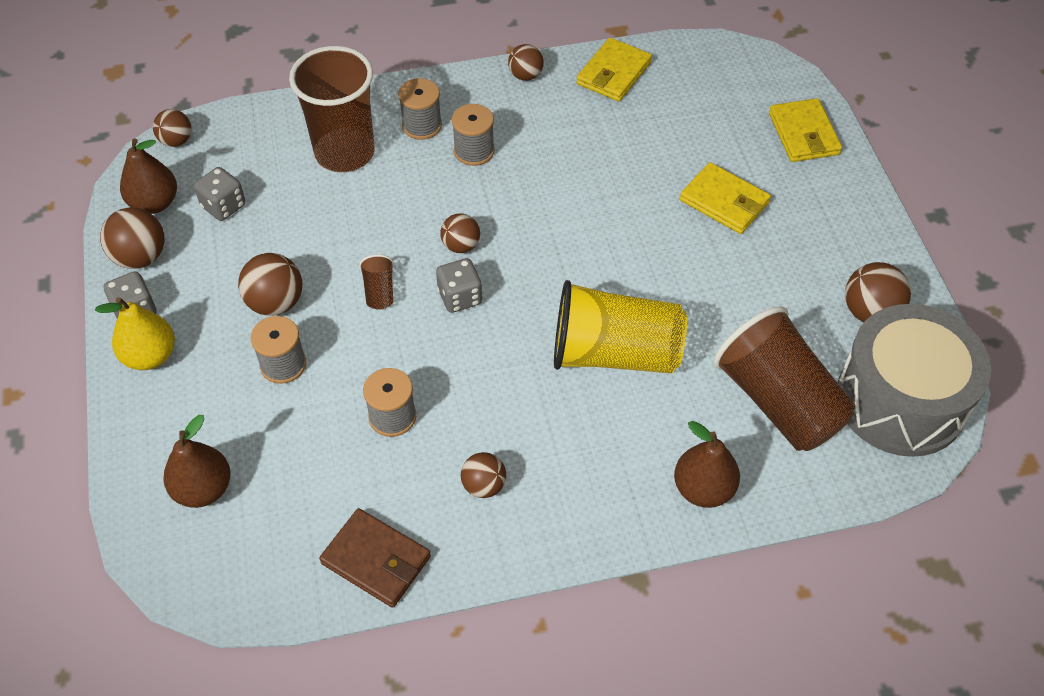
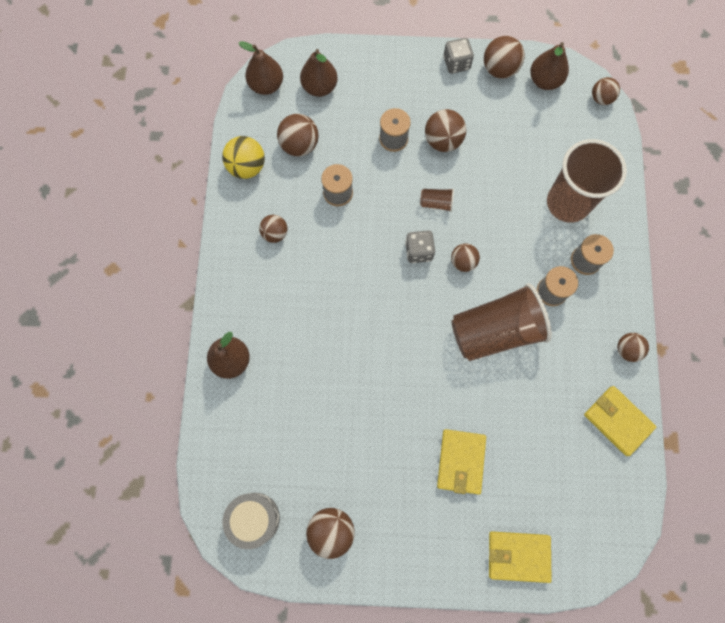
camera: 105 degrees right, 20 degrees up
(150, 356) = (420, 68): yellow pear -> none
(210, 574) = (266, 85): none -> brown pear
(223, 206) = (533, 121): grey dice -> none
(319, 491) = (299, 145): none -> brown ball
(376, 560) = (247, 167): brown wallet -> yellow ball
(614, 353) = (346, 337): yellow cup -> none
(724, 201) = (461, 461): yellow wallet -> yellow wallet turned 45 degrees counterclockwise
(778, 402) = (278, 433): brown cup -> brown cup (495, 331)
(900, 400) = (254, 519): grey drum -> grey drum, size x0.56

